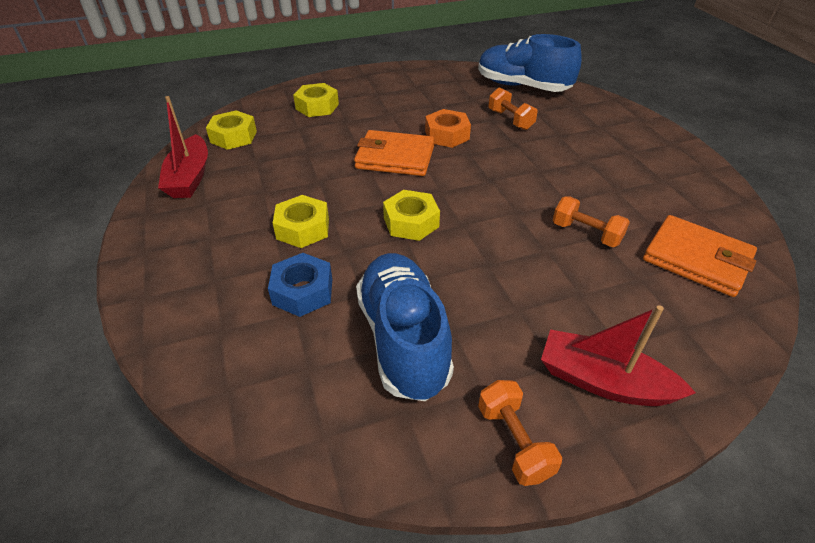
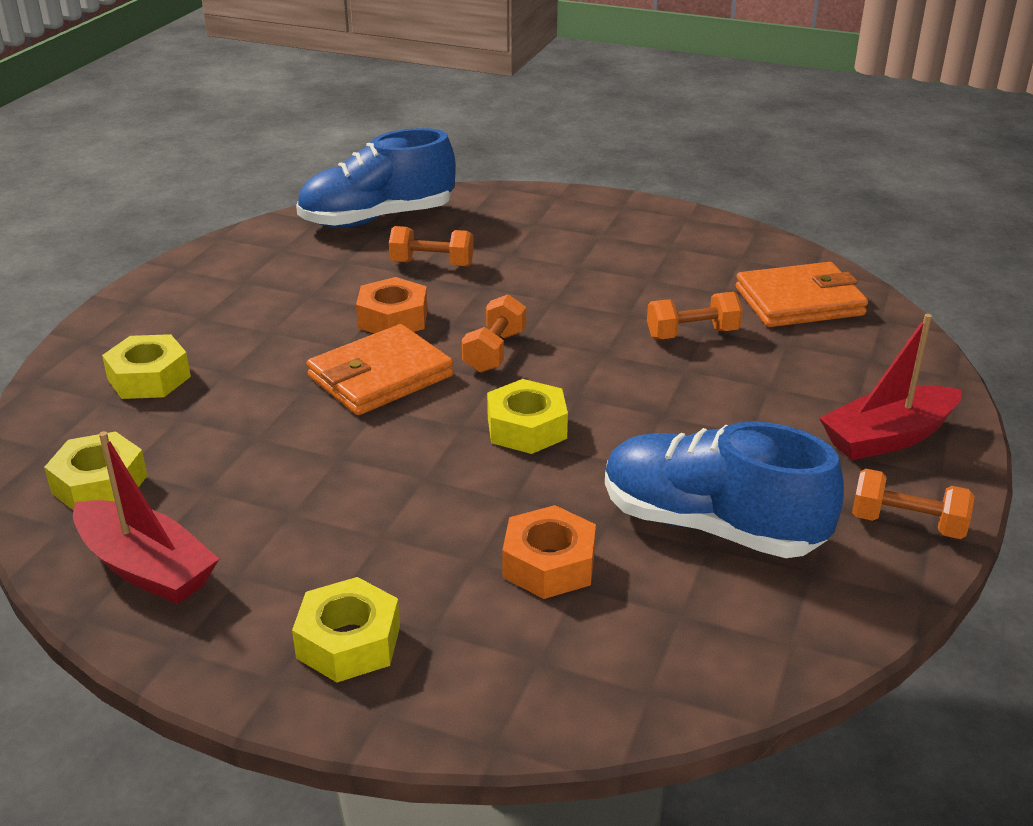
camera: 50 degrees left, 10 degrees down
(303, 228) = (425, 513): yellow nut -> yellow nut (348, 642)
(303, 291) = (549, 564): blue nut -> orange nut
(463, 177) = (495, 351): none -> orange dumbbell

